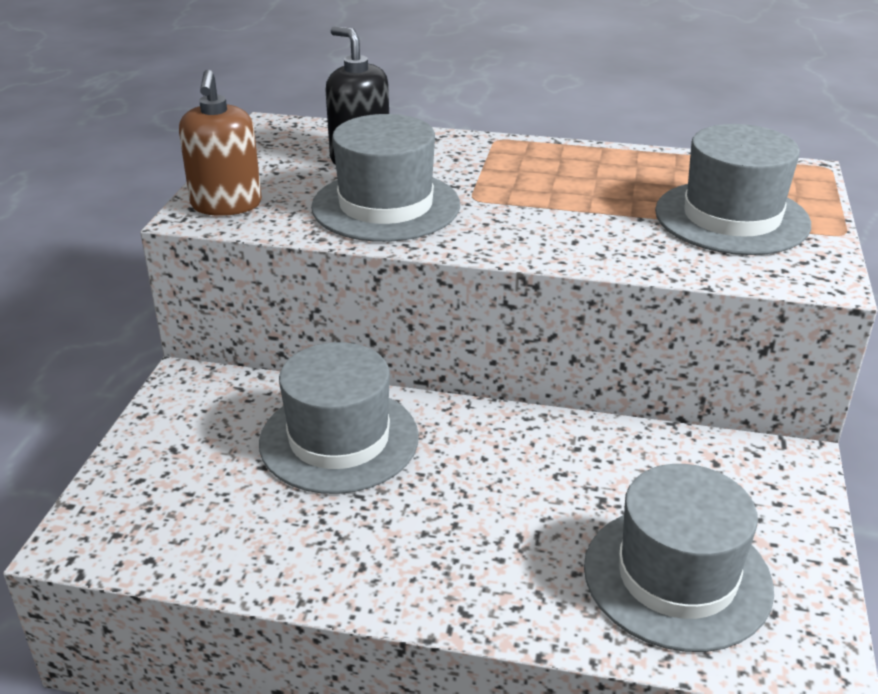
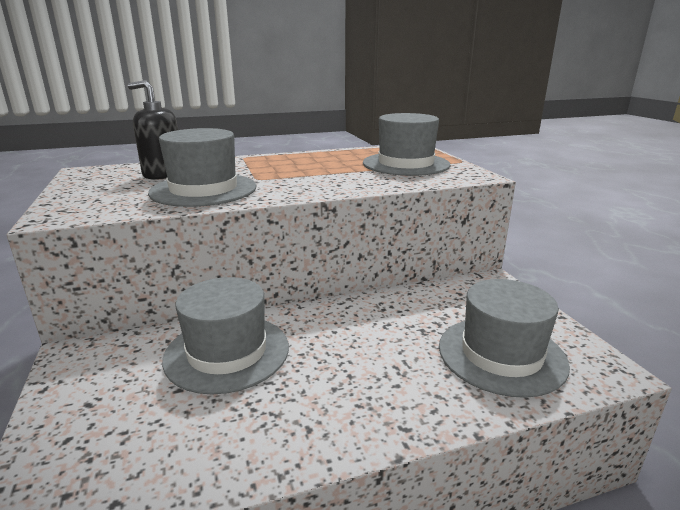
camera: 30 degrees left, 10 degrees down
(226, 205) = (78, 208): brown soap dispenser -> none

